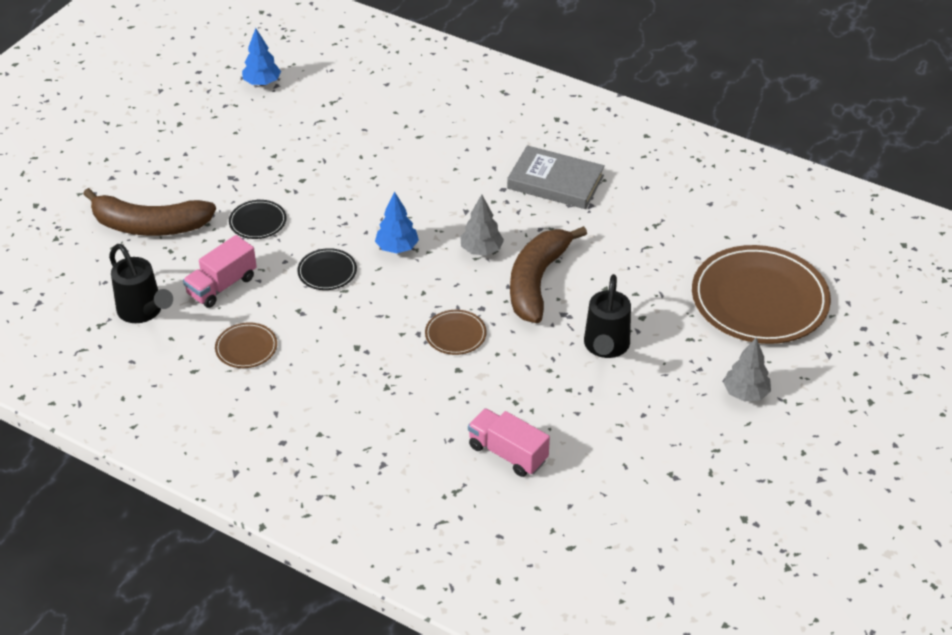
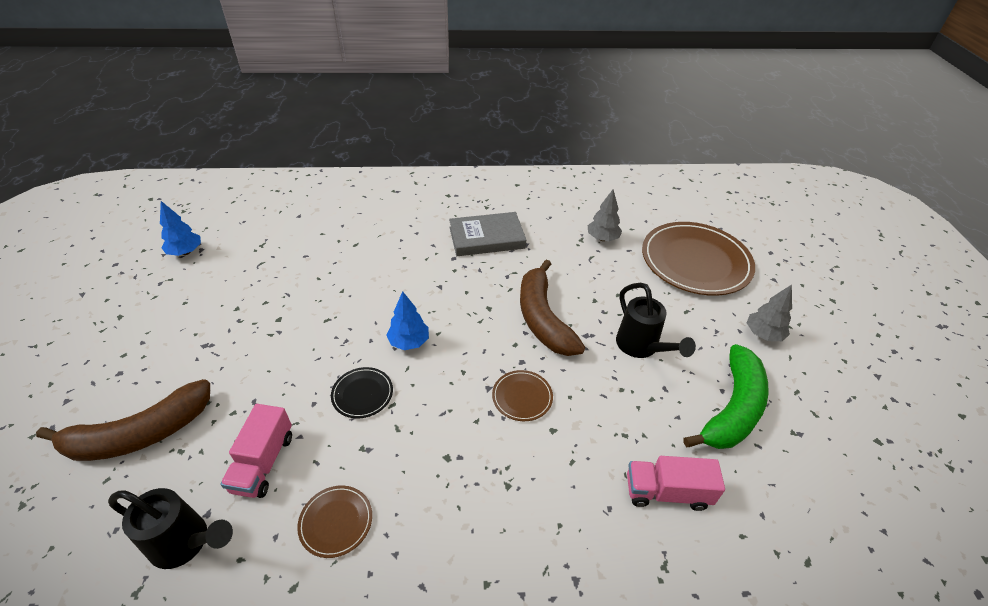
camera: 35 degrees left, 0 degrees up
(258, 222) = (260, 376): black plate -> none
(481, 250) = (479, 312): grey tree -> grey tree (602, 238)
(635, 431) = (732, 408): none -> green banana

